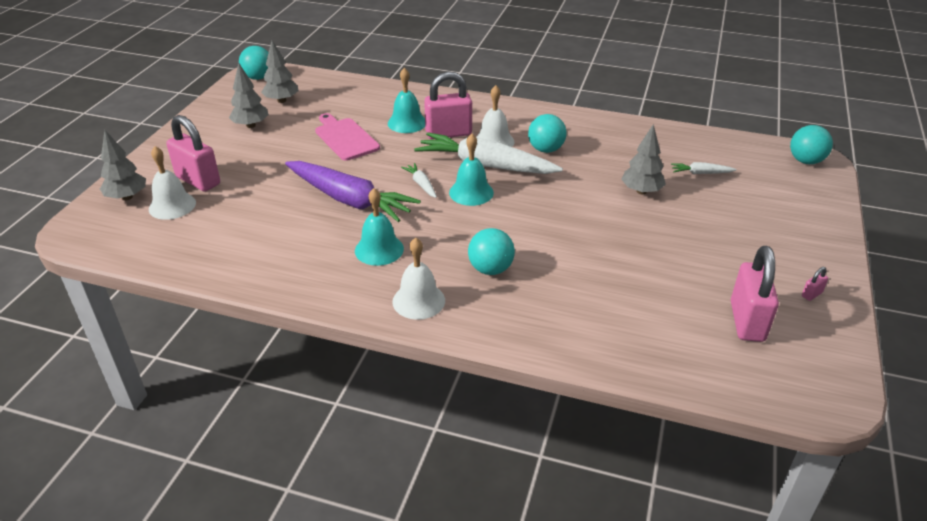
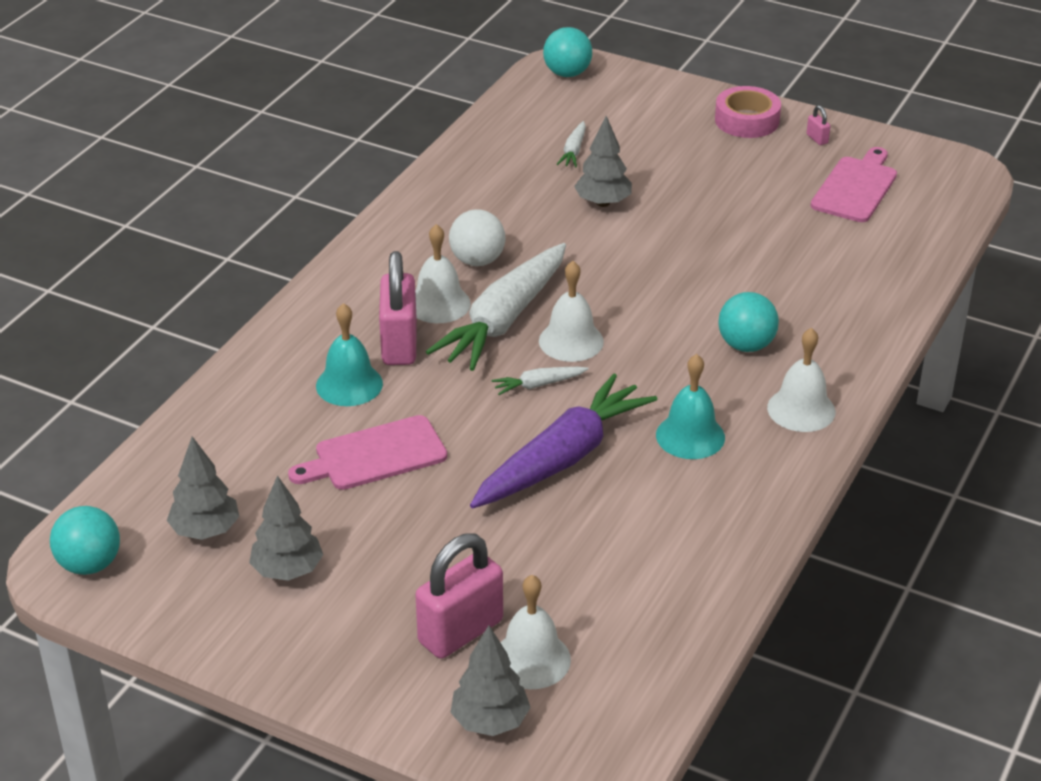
camera: 80 degrees left, 0 degrees up
(471, 192) = (571, 341): turquoise bell -> white bell
(545, 149) = (477, 260): turquoise ball -> white ball
(747, 321) = (856, 187): pink padlock -> pink cutting board
(810, 252) = (747, 120): none -> pink tape

